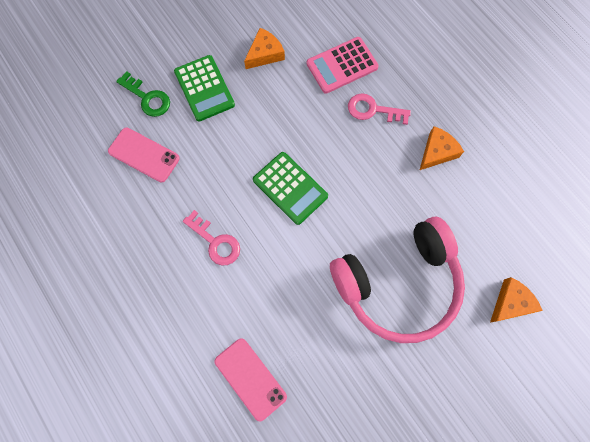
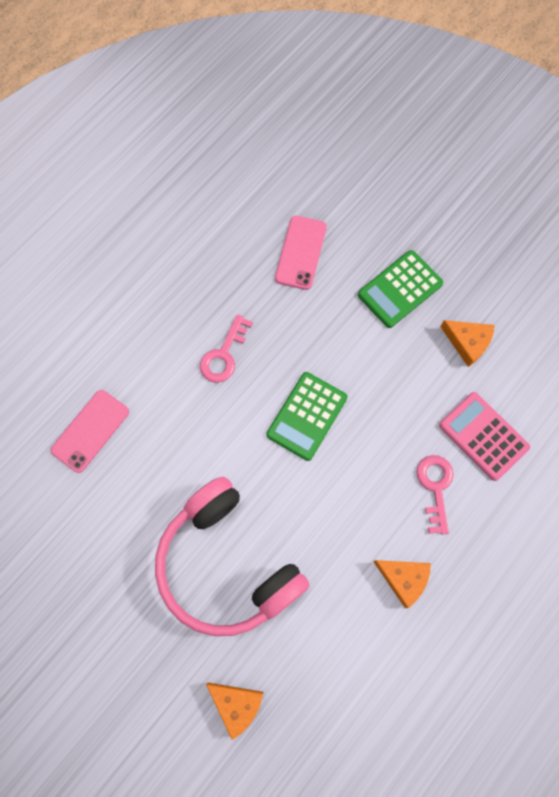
camera: 75 degrees right, 0 degrees up
(147, 98) = (368, 234): green key -> none

